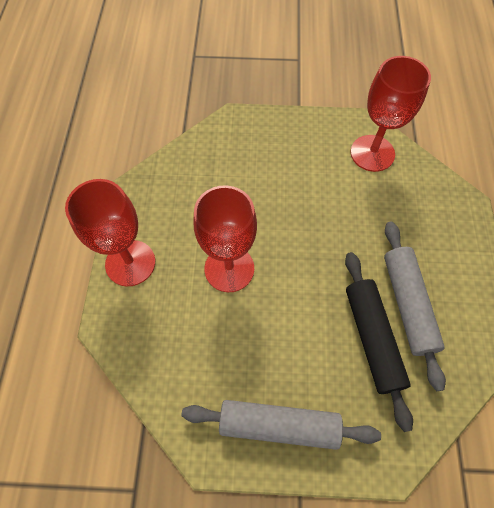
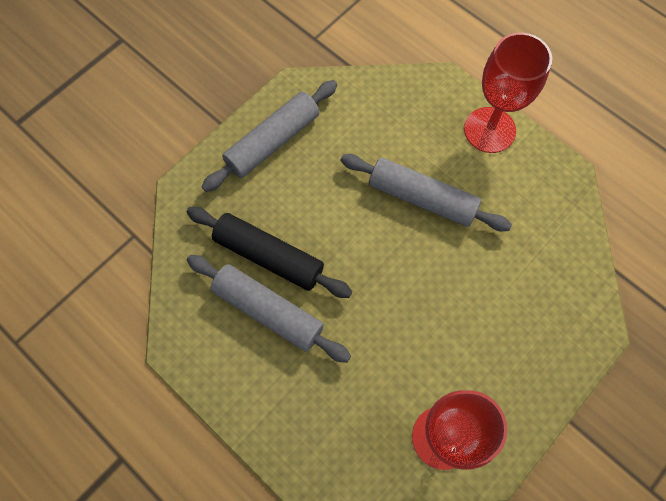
camera: 130 degrees right, 5 degrees up
(229, 268) = (422, 198): red goblet -> grey rolling pin

